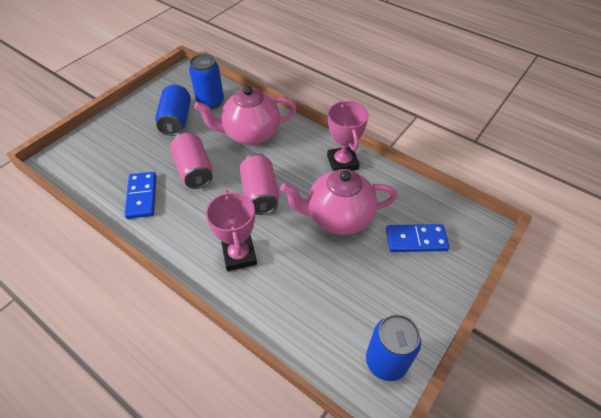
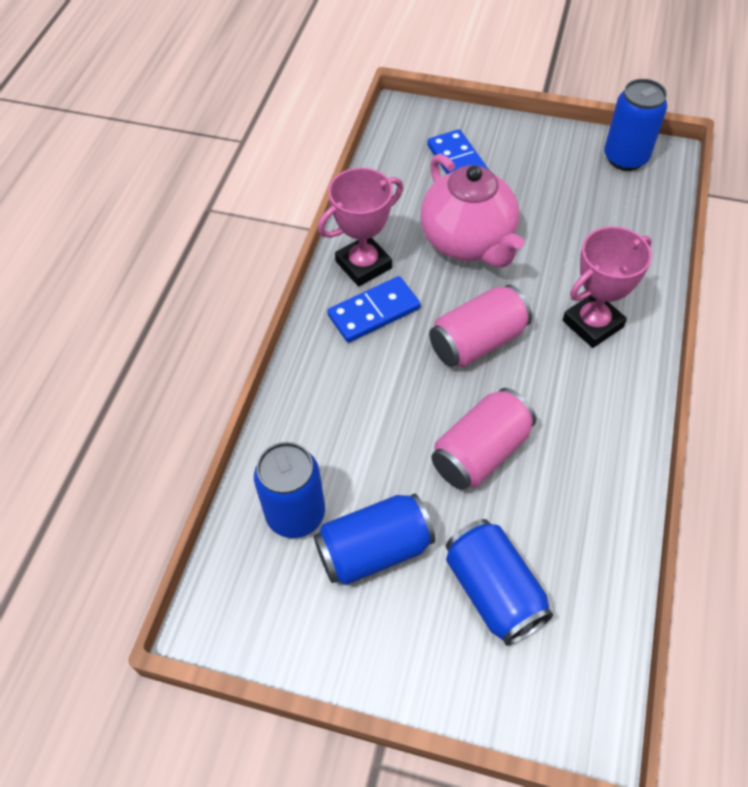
camera: 110 degrees left, 5 degrees up
(128, 150) = (493, 591): none -> blue can
(142, 196) = (576, 501): blue domino -> blue domino (374, 312)
(250, 134) = (356, 407): pink teapot -> none

